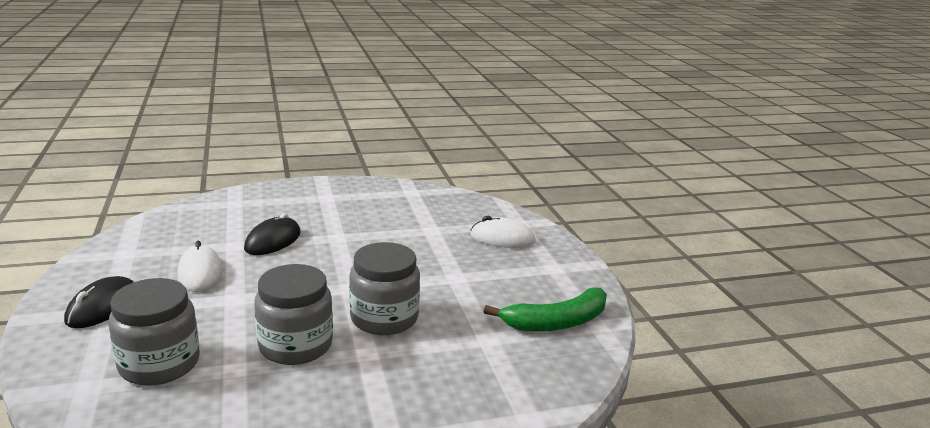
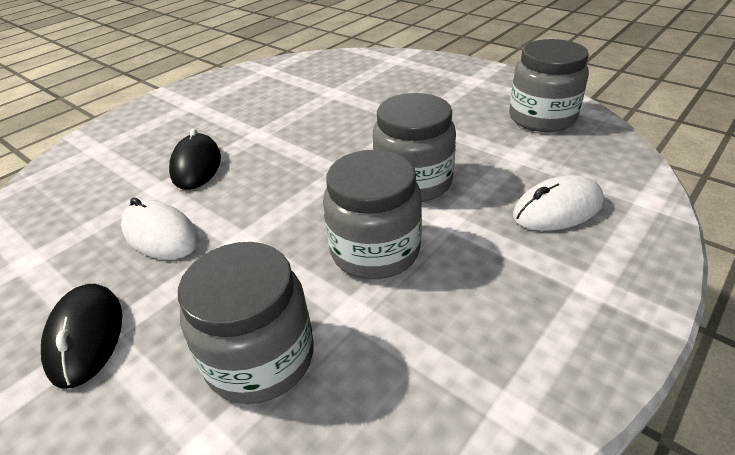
camera: 30 degrees left, 15 degrees up
(502, 238) = (401, 75): white mouse -> white mouse (557, 209)
(557, 322) = (542, 118): green banana -> grey jar

